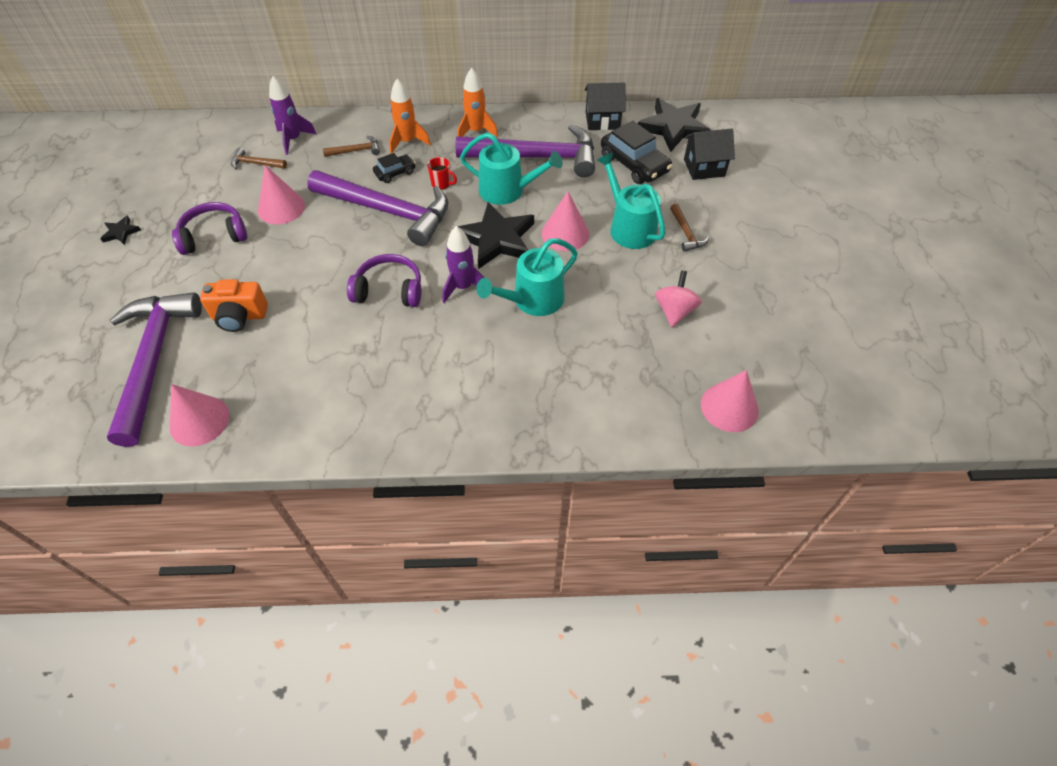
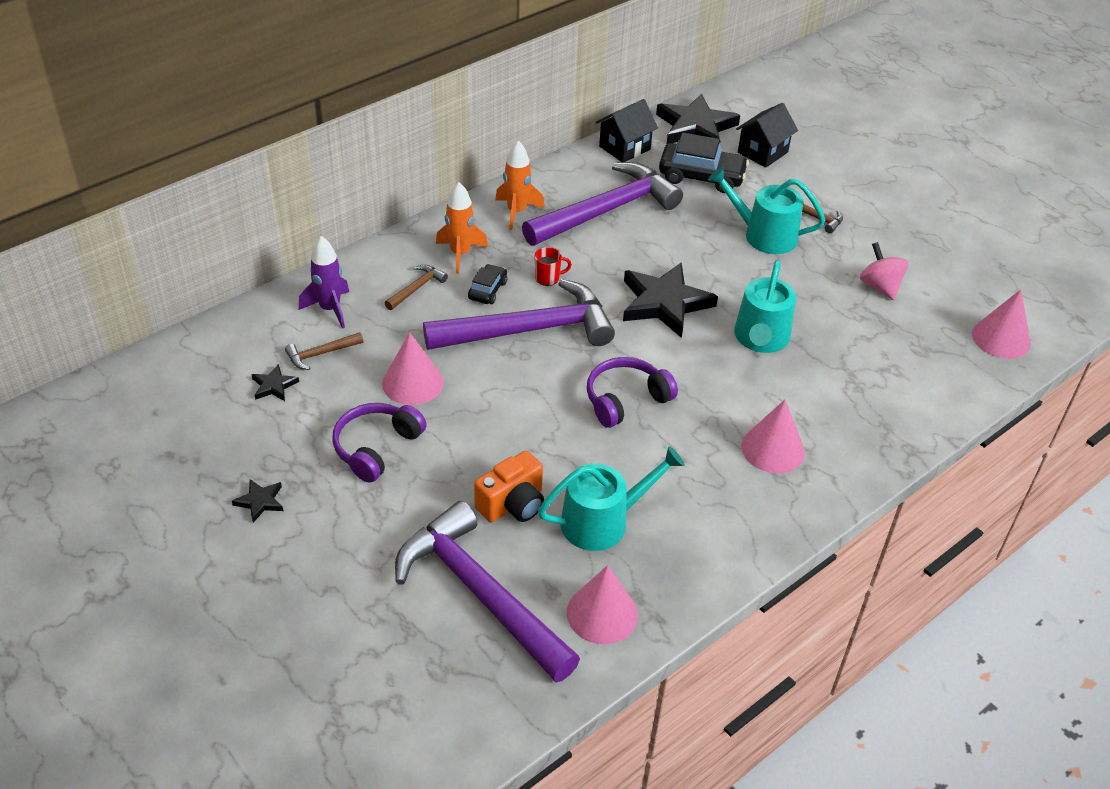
camera: 40 degrees left, 10 degrees down
(210, 169) = (274, 386): none -> black star
(463, 287) = (688, 360): purple rocket -> none
(507, 190) = (618, 254): turquoise watering can -> turquoise watering can (602, 521)
(565, 233) = (717, 267): pink cone -> pink cone (773, 449)

